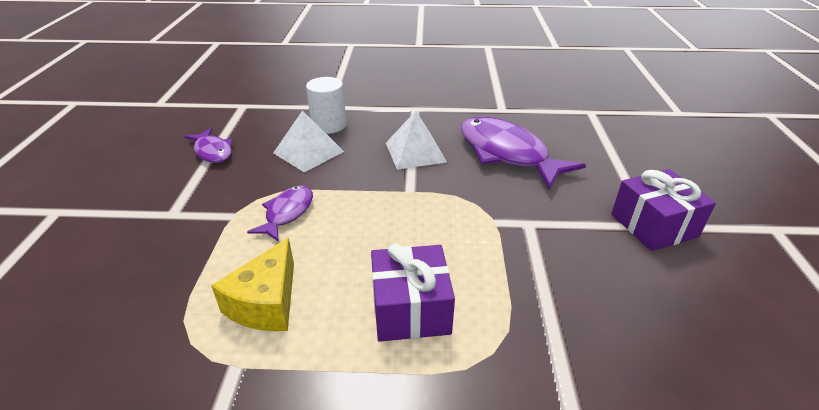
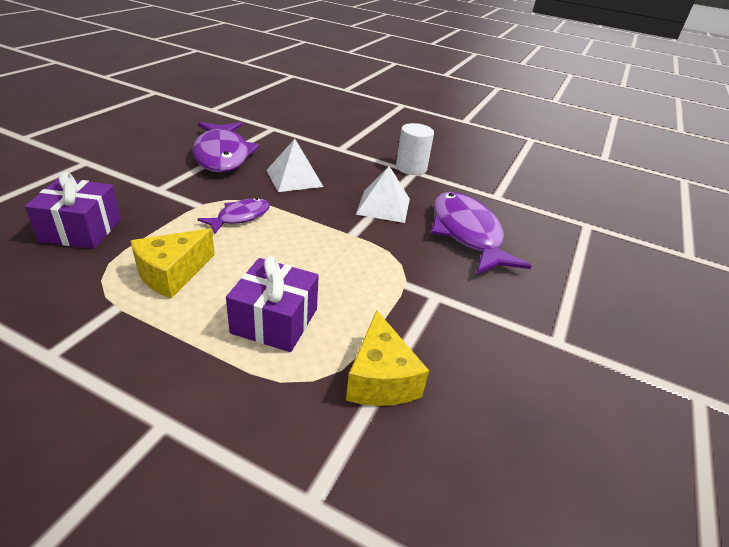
camera: 20 degrees right, 0 degrees up
(212, 151) = (222, 155): purple fish -> purple fish, size x1.88
(329, 125) = (328, 163): white cylinder -> white cylinder (411, 168)
(548, 323) = (380, 378): none -> yellow cheese
(653, 225) = (560, 343): purple gift -> purple gift (81, 230)

